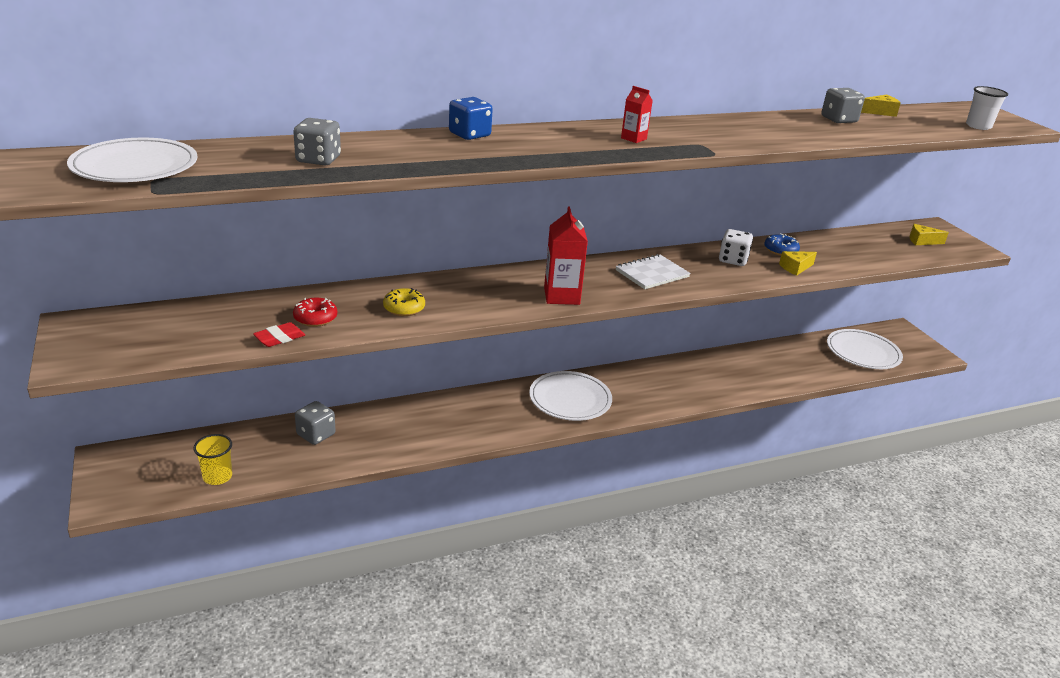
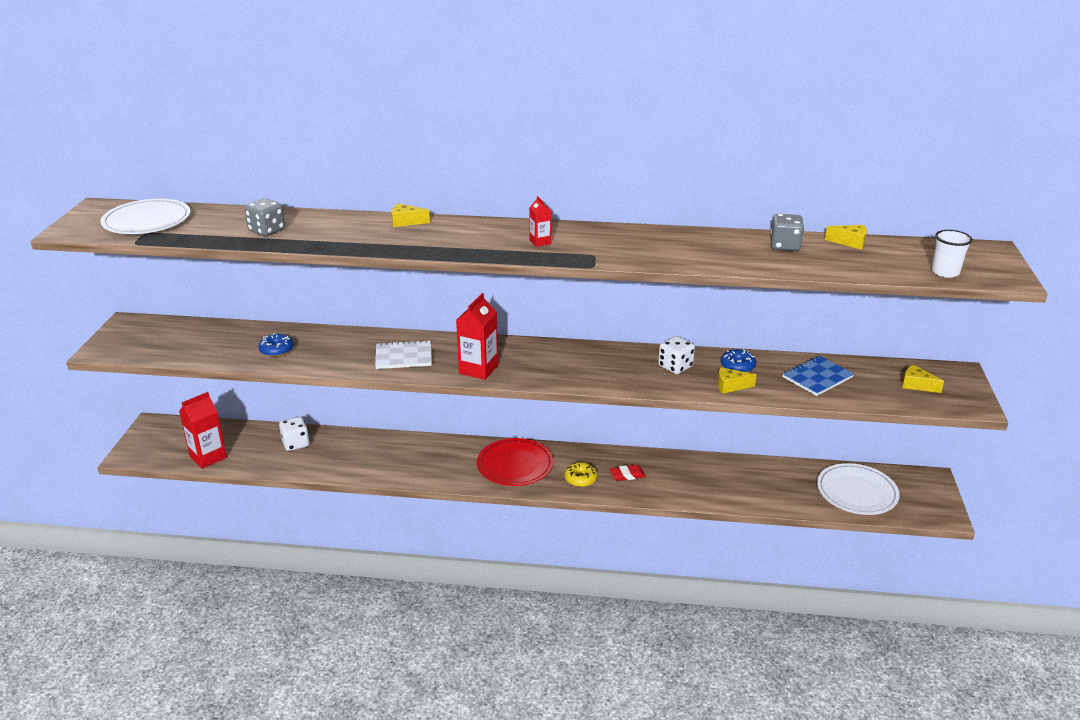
camera: 30 degrees right, 0 degrees up
(217, 477) = (208, 457): yellow cup -> red carton
(279, 338) = (239, 360): red eraser -> red eraser (627, 475)
(315, 318) = (276, 350): red donut -> blue donut
(316, 435) = (296, 444): grey dice -> white dice
(404, 308) = (345, 355): yellow donut -> yellow donut (580, 479)
(469, 135) = (406, 222): blue dice -> yellow cheese
(570, 399) = (515, 465): white plate -> red plate
(652, 274) = (581, 365): white notebook -> white notebook (403, 356)
(849, 248) = (817, 377): none -> blue notebook

